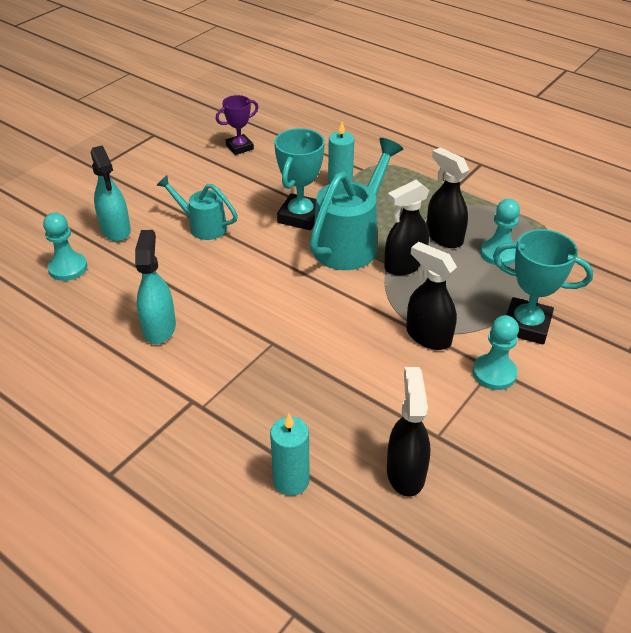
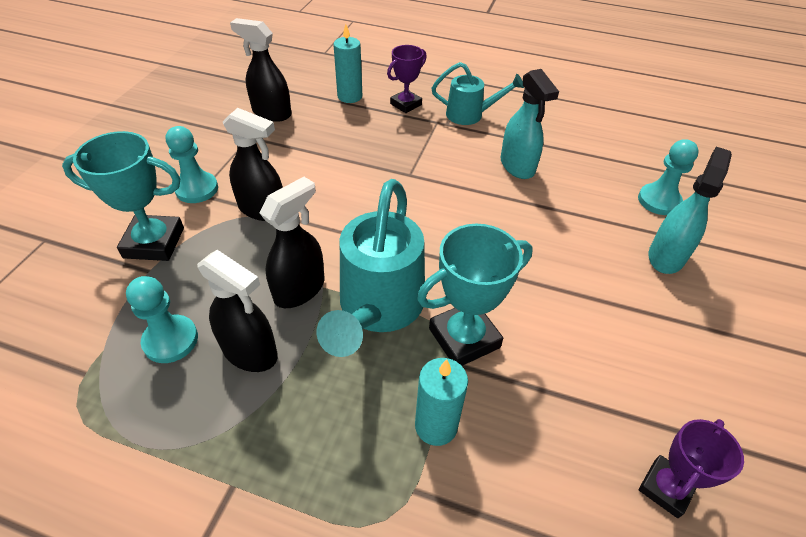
camera: 160 degrees right, 5 degrees up
(116, 230) = (666, 256): turquoise spray bottle -> turquoise spray bottle turned 75 degrees clockwise
(203, 226) = (575, 287): turquoise watering can -> turquoise watering can (470, 115)
(223, 446) = (406, 104): none -> purple trophy
(300, 216) = (464, 338): turquoise trophy -> turquoise trophy turned 60 degrees clockwise
(405, 472) = (271, 113): black spray bottle -> black spray bottle turned 135 degrees clockwise

